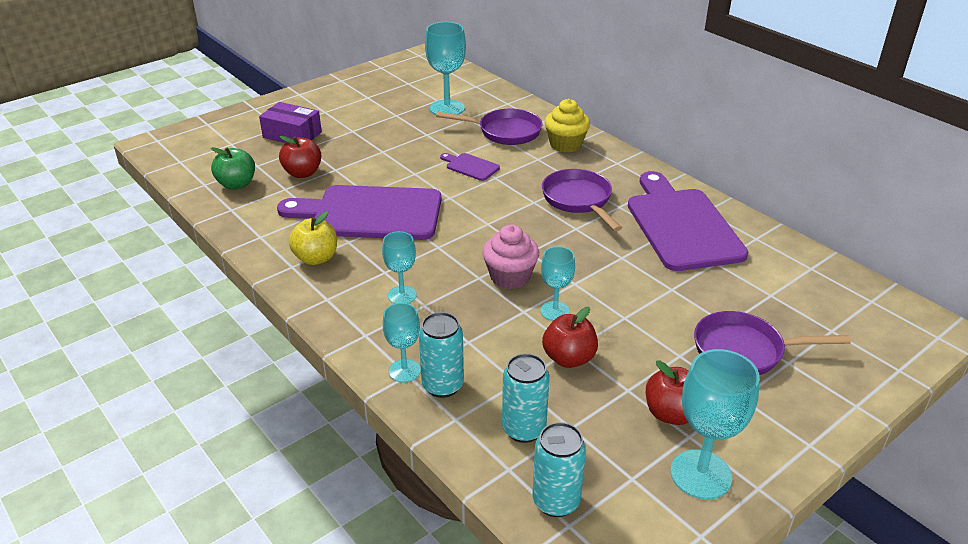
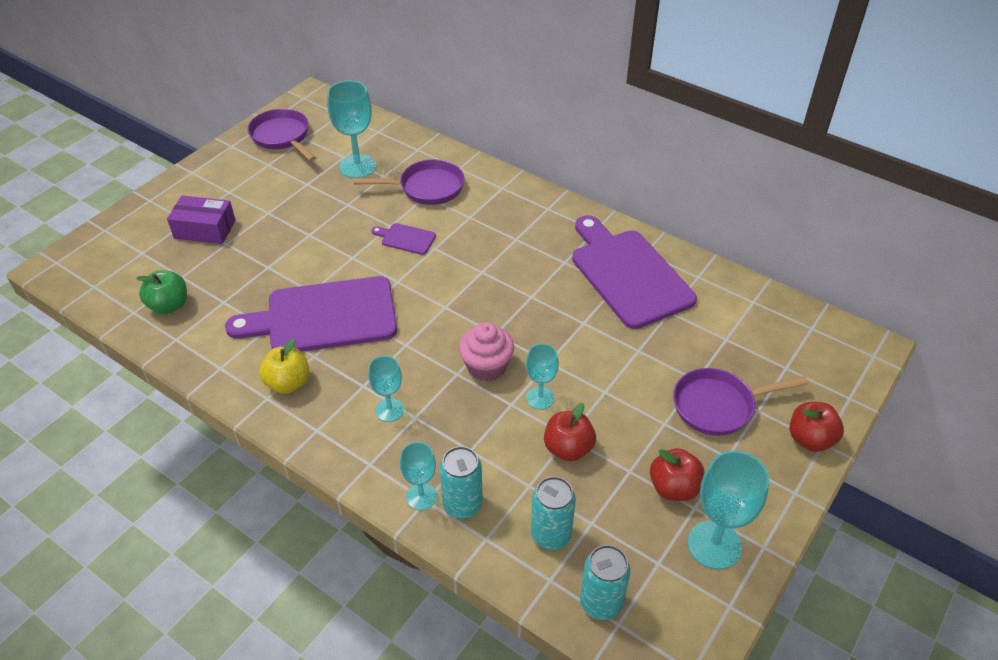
camera: 15 degrees left, 10 degrees up
(302, 173) = (235, 278): red apple -> red apple (810, 439)
(565, 144) = (491, 194): yellow cupcake -> none
(578, 200) = (524, 261): purple pan -> purple pan (282, 137)

